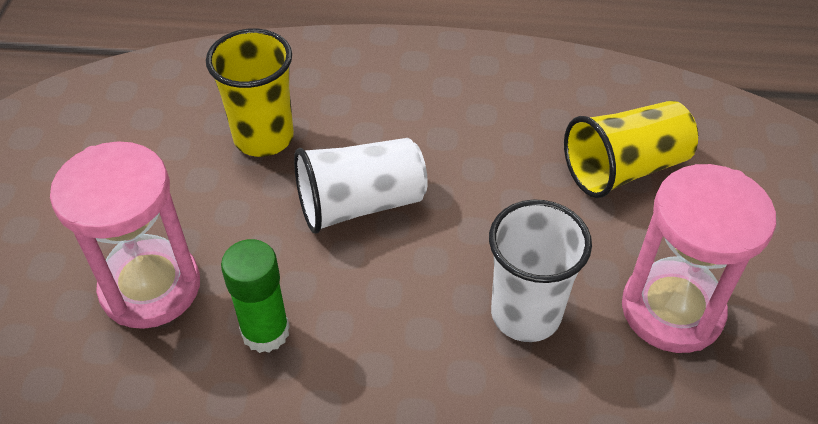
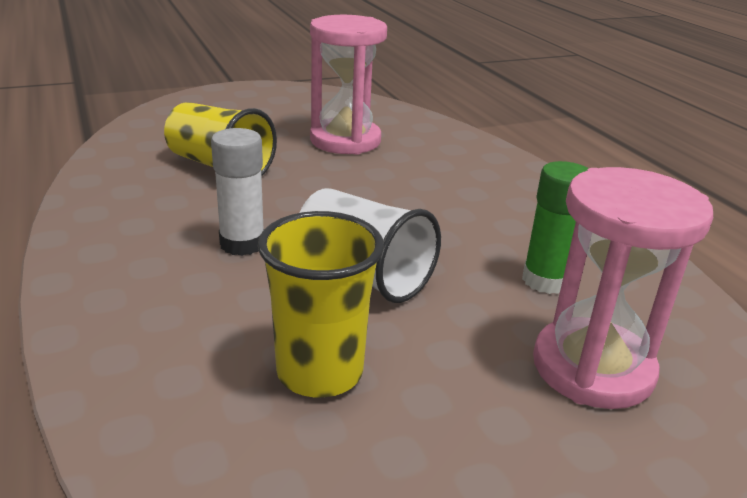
camera: 120 degrees left, 20 degrees down
(451, 144) = (242, 244): none -> white glue stick
(525, 314) = (400, 181): white cup -> none

